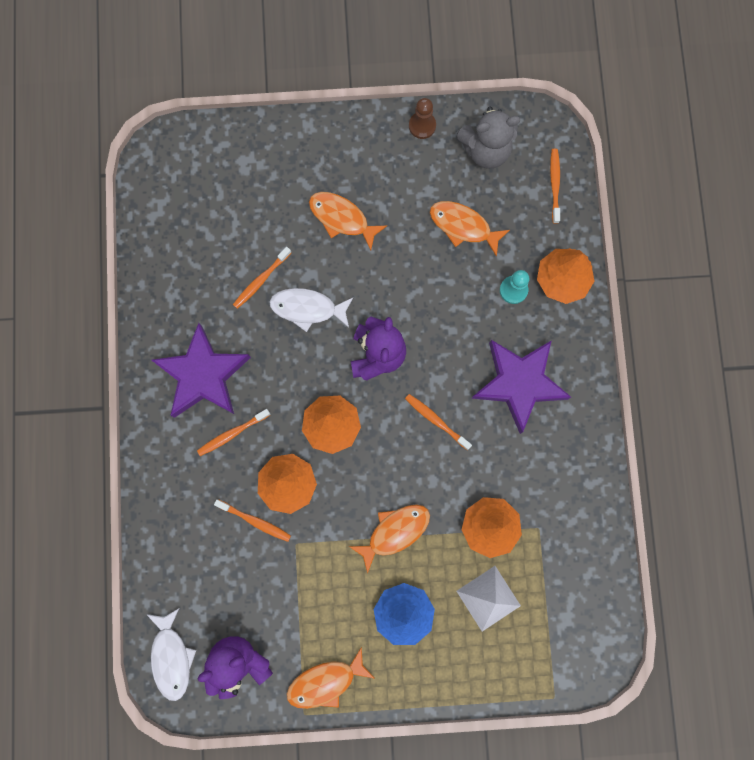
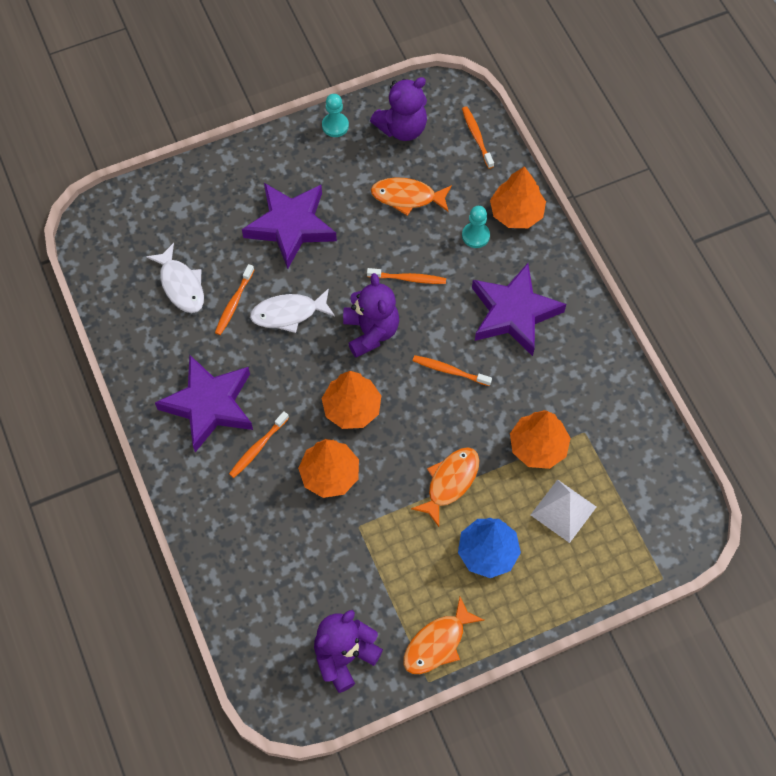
camera: 20 degrees left, 15 degrees down
(171, 657) = (275, 675): white fish -> white fish (181, 285)
(255, 521) = (310, 519): orange toothbrush -> orange toothbrush (408, 278)
(342, 218) = (291, 226): orange fish -> purple star
(422, 126) = (335, 126): brown pawn -> turquoise pawn
(486, 150) = (402, 128): grey teddy bear -> purple teddy bear

